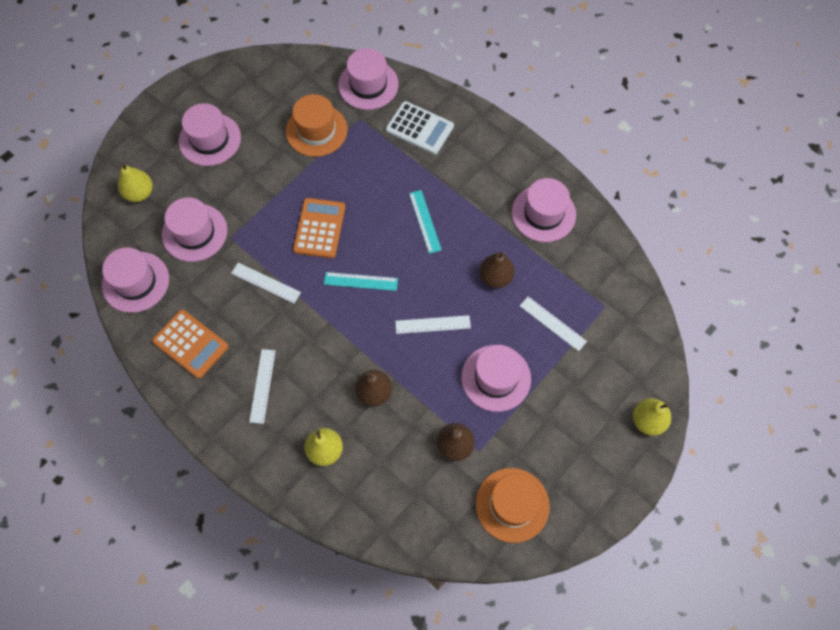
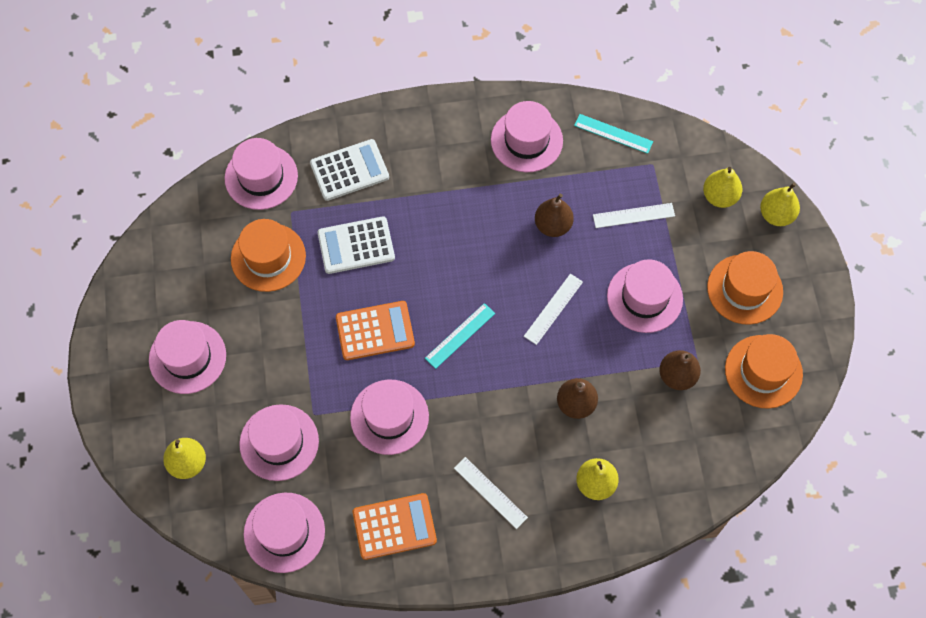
camera: 50 degrees left, 0 degrees up
(265, 283) = (389, 417): white ruler -> pink hat
(319, 228) = (375, 331): orange calculator -> orange calculator turned 120 degrees clockwise
(369, 172) = (356, 246): none -> white calculator
(425, 221) = (448, 239): turquoise ruler -> turquoise ruler (613, 133)
(566, 442) = (744, 289): none -> orange hat
(624, 370) = (719, 196): none -> yellow pear

